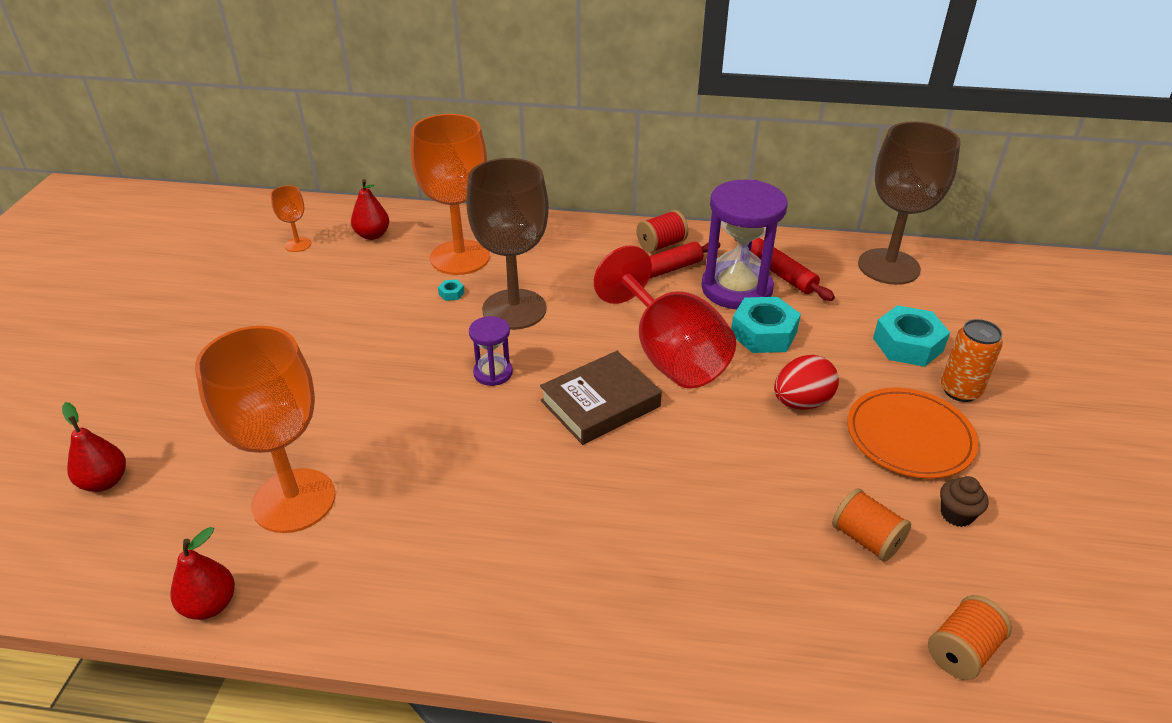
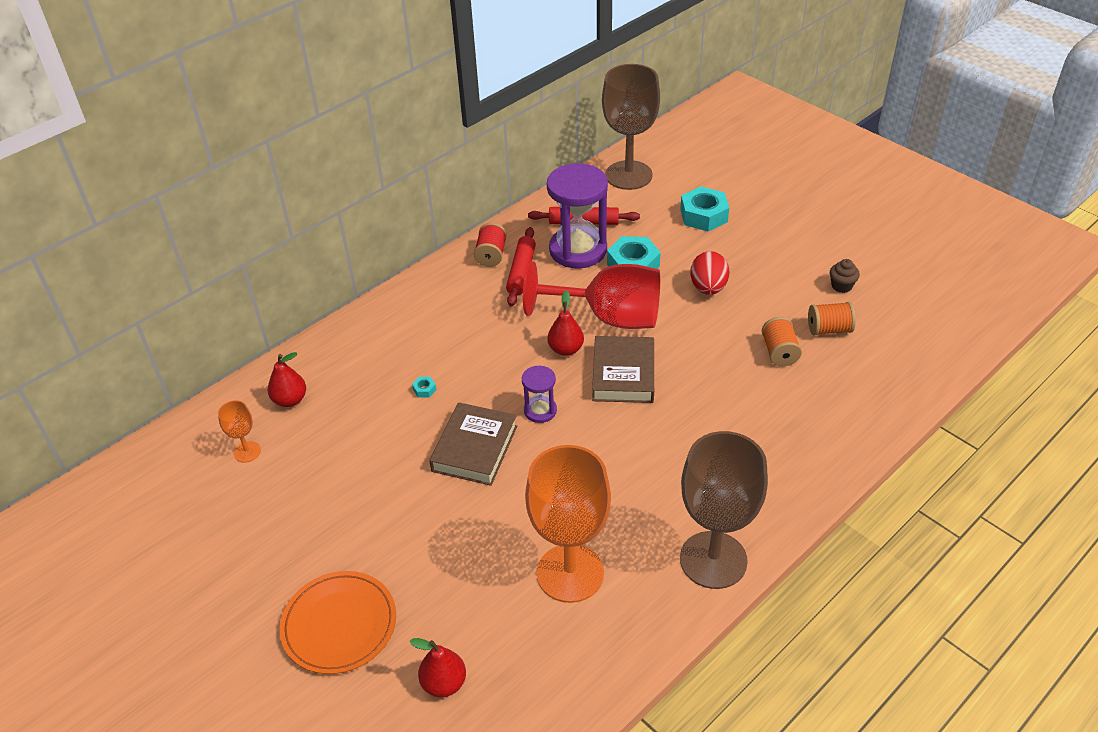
camera: 50 degrees left, 5 degrees up
(210, 605) = (631, 655): red pear -> red pear (566, 349)
(406, 357) = (475, 448): none -> brown book
(460, 257) = (383, 364): orange goblet -> none
(514, 309) = (481, 366): brown goblet -> brown goblet (713, 560)
(909, 436) = (774, 265): orange plate -> orange plate (339, 624)
(960, 391) = (759, 222): orange can -> none
(962, 651) = (921, 342): orange spool -> orange spool (779, 352)

